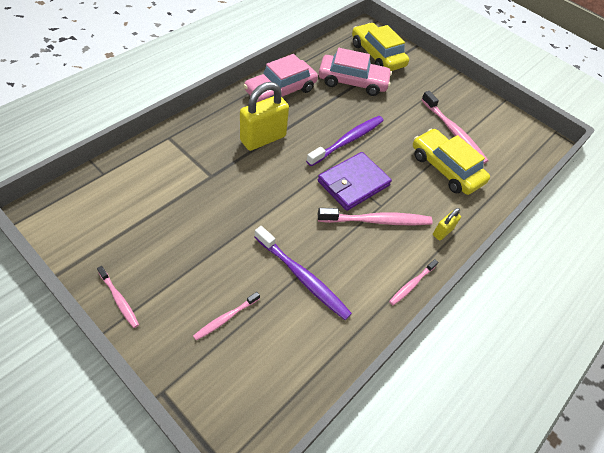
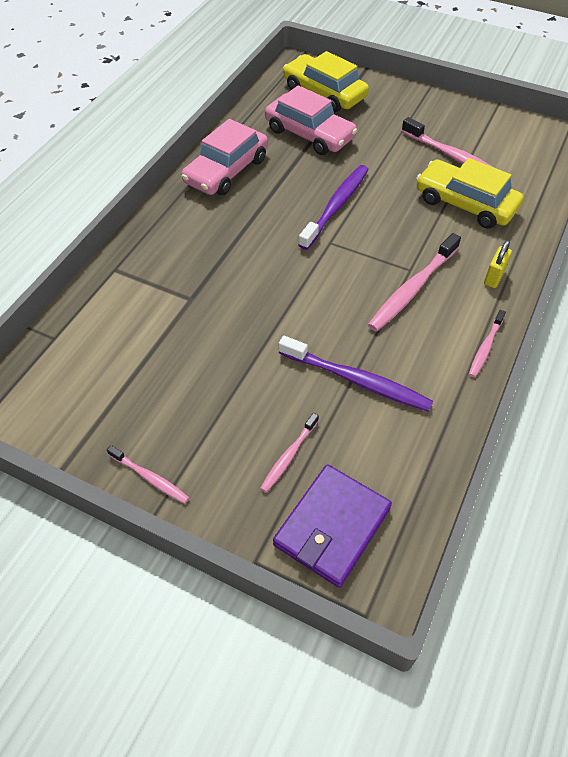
camera: 10 degrees left, 0 degrees up
(263, 139) = (233, 235): yellow padlock -> none
(352, 82) = (309, 134): pink car -> pink car turned 45 degrees clockwise
(353, 183) = (366, 254): purple wallet -> purple wallet (332, 527)
(376, 221) = (413, 288): pink toothbrush -> pink toothbrush turned 150 degrees clockwise

